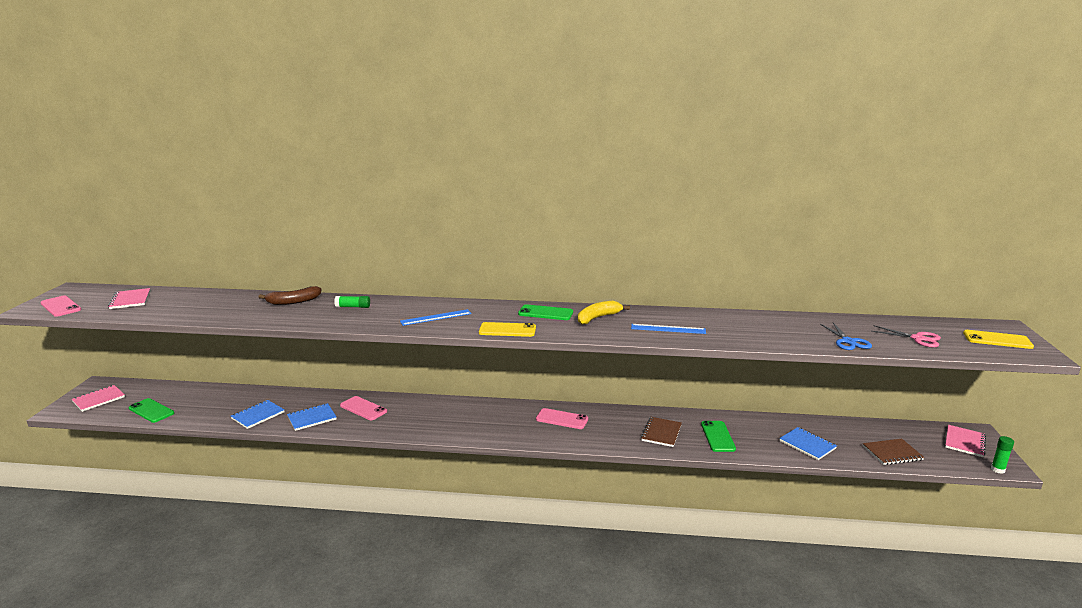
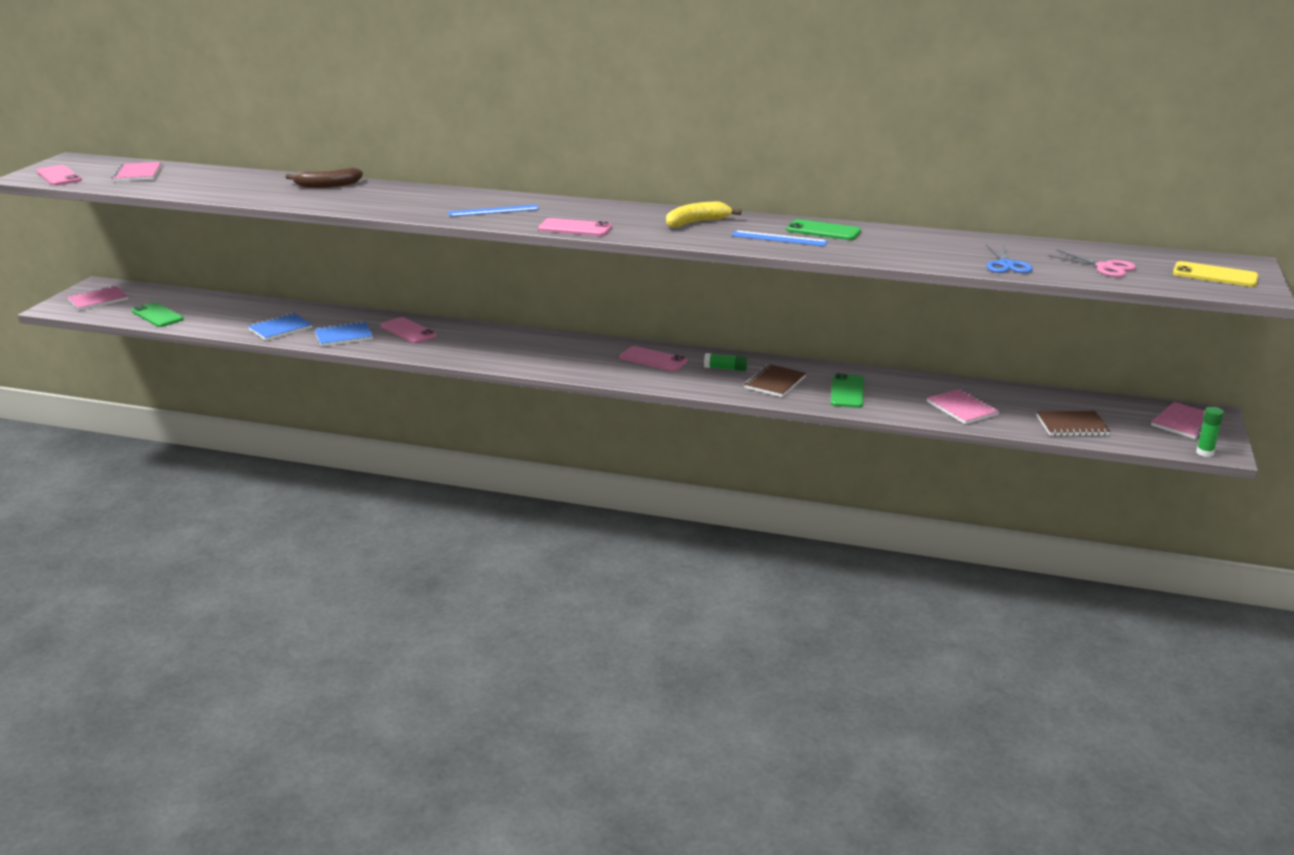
camera: 10 degrees right, 5 degrees up
(353, 307) = (397, 195): green glue stick -> green glue stick (726, 368)
(507, 330) = (575, 228): yellow phone -> pink phone
(545, 313) = (633, 214): green phone -> green phone (823, 231)
(807, 444) = (962, 408): blue notebook -> pink notebook

